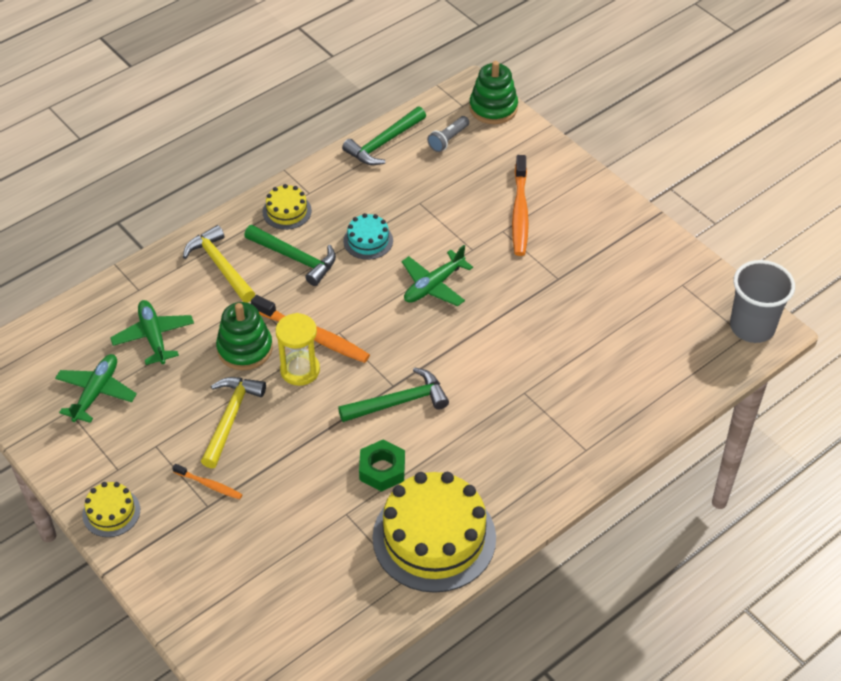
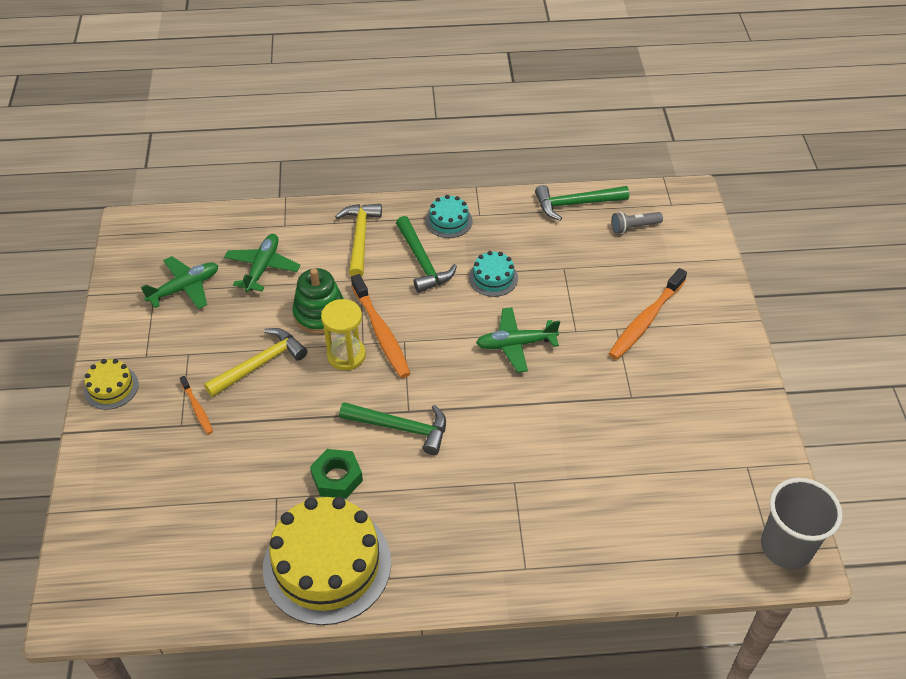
camera: 35 degrees right, 0 degrees up
(287, 211) = (449, 221): yellow cake -> turquoise cake
(493, 108) = (697, 219): green stacking toy -> none

